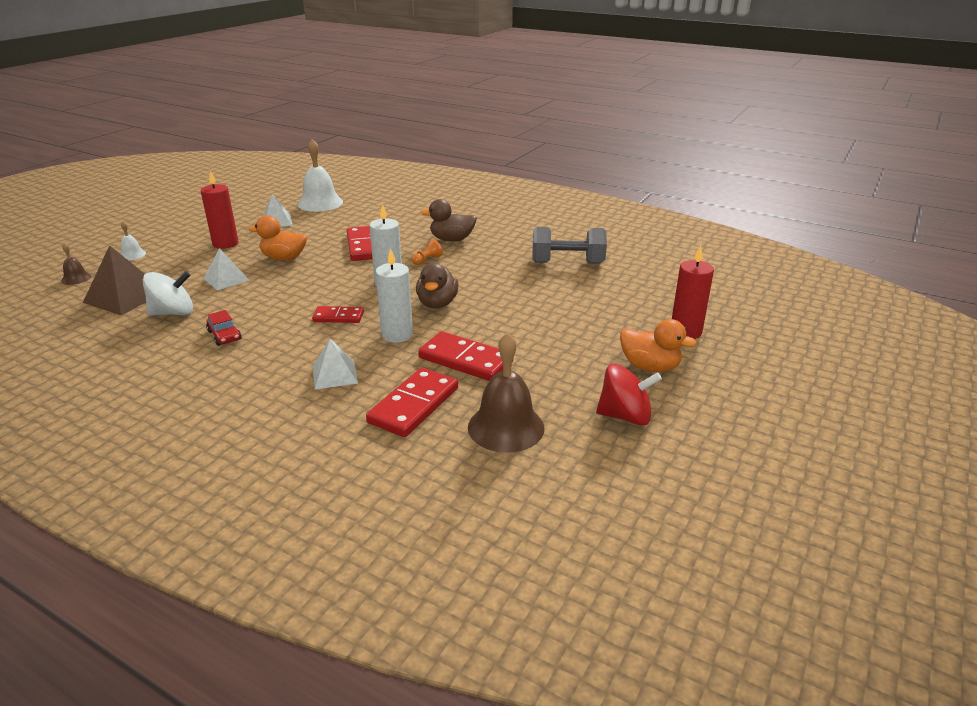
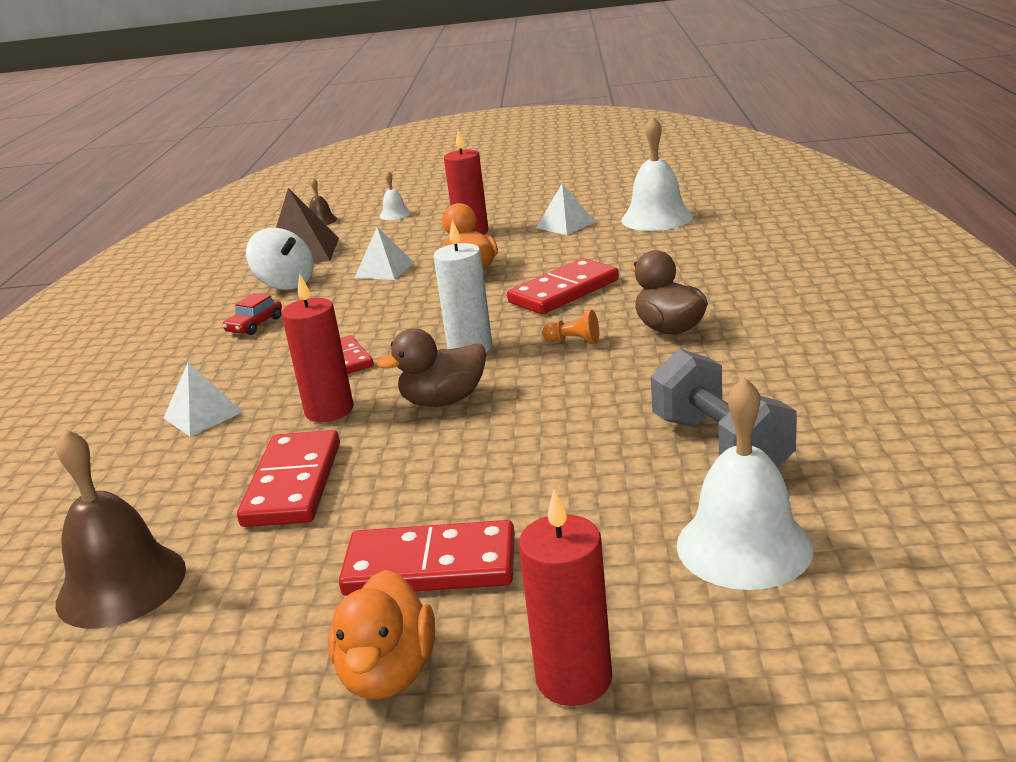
camera: 65 degrees right, 5 degrees down
(397, 335) = (329, 410): white candle -> red candle
(413, 405) = (152, 493): red domino -> red domino (430, 565)
(625, 416) = (195, 696): red spinning top -> none
(638, 281) = (744, 546): none -> white bell

